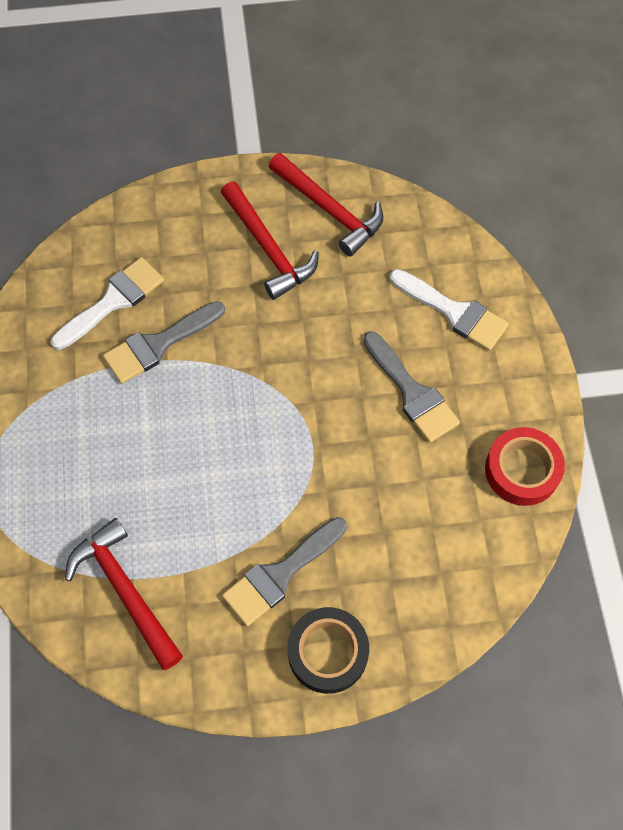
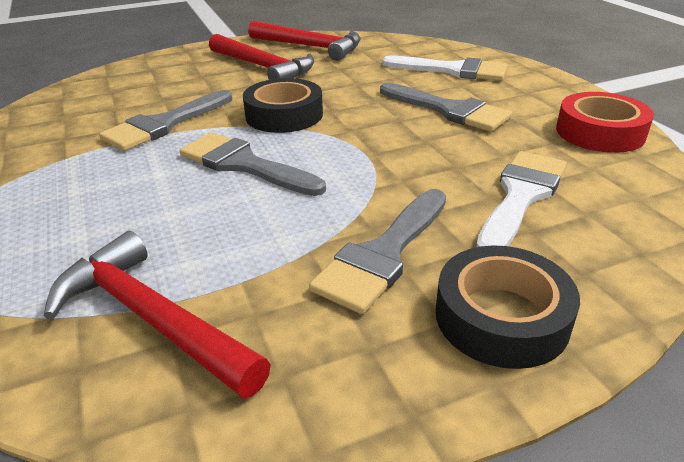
camera: 15 degrees left, 30 degrees down
(113, 301) = (110, 109): white brush -> white brush (521, 196)
(212, 432) = (244, 164): none -> grey brush
(264, 358) = (284, 115): none -> black tape

